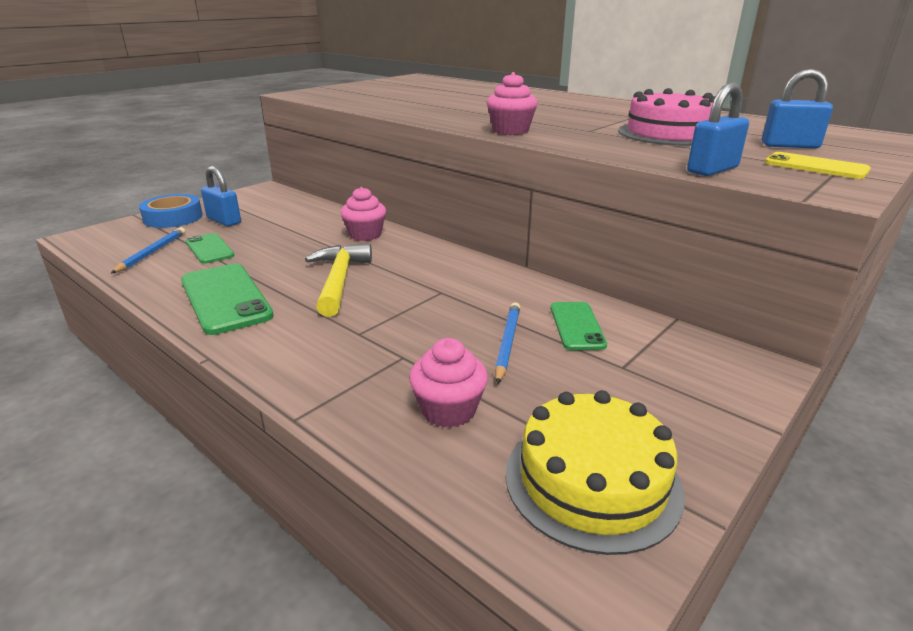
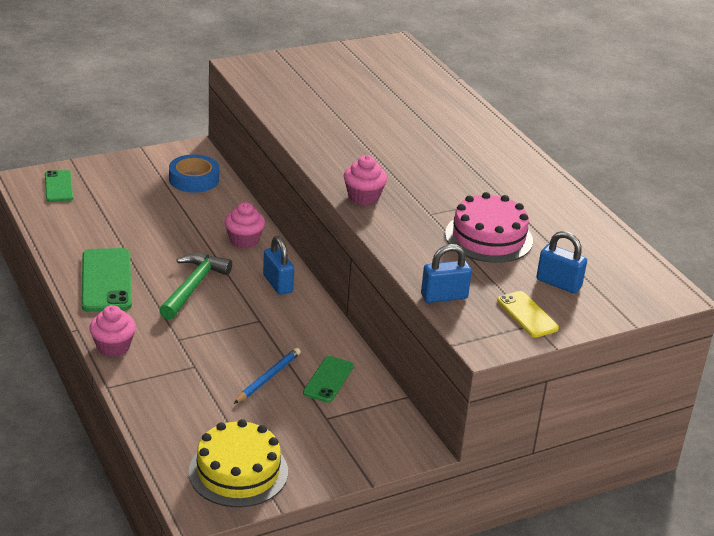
camera: 20 degrees right, 5 degrees up
(152, 252) = (71, 215): blue pencil -> none
(173, 217) = (100, 173): blue tape -> blue tape (194, 179)
(209, 249) = (115, 223): green phone -> green phone (58, 186)
(224, 221) = (139, 189): blue padlock -> blue padlock (278, 284)
(339, 280) = (193, 287): yellow hammer -> green hammer
(448, 410) = (195, 410): pink cupcake -> pink cupcake (113, 347)

